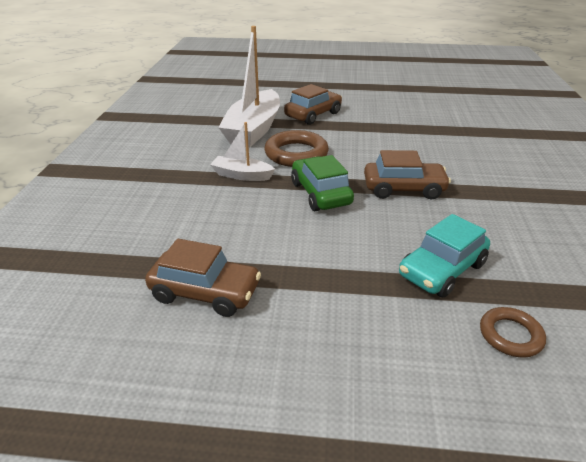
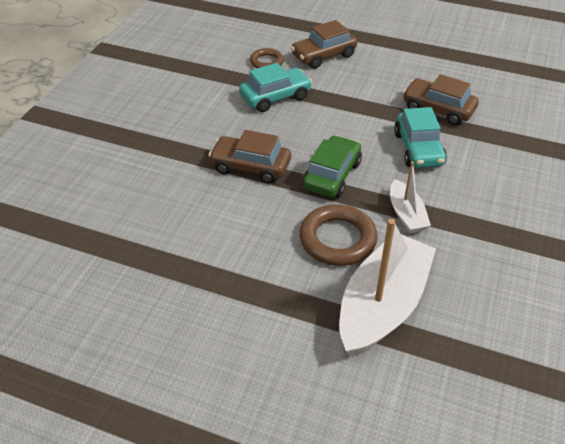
camera: 165 degrees left, 10 degrees up
(232, 232) = (418, 149): none -> turquoise car
(242, 175) = (406, 214): white boat -> white boat turned 45 degrees clockwise
(313, 115) = (283, 330): brown car -> brown car (323, 56)
(320, 193) = (332, 175): green car -> green car turned 150 degrees counterclockwise

